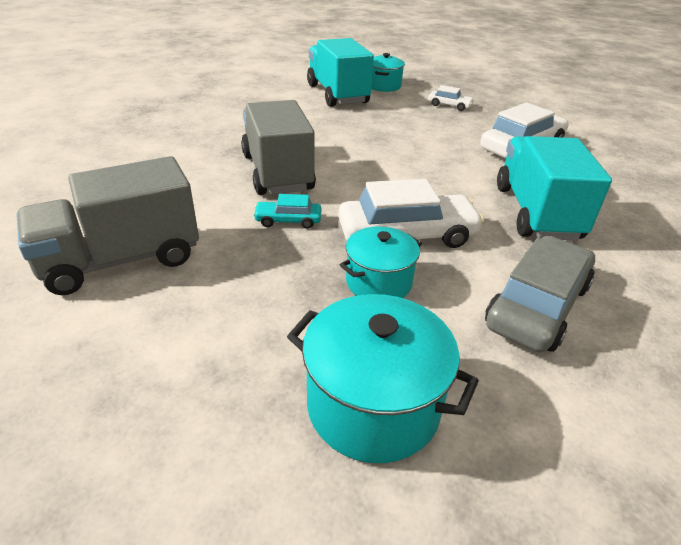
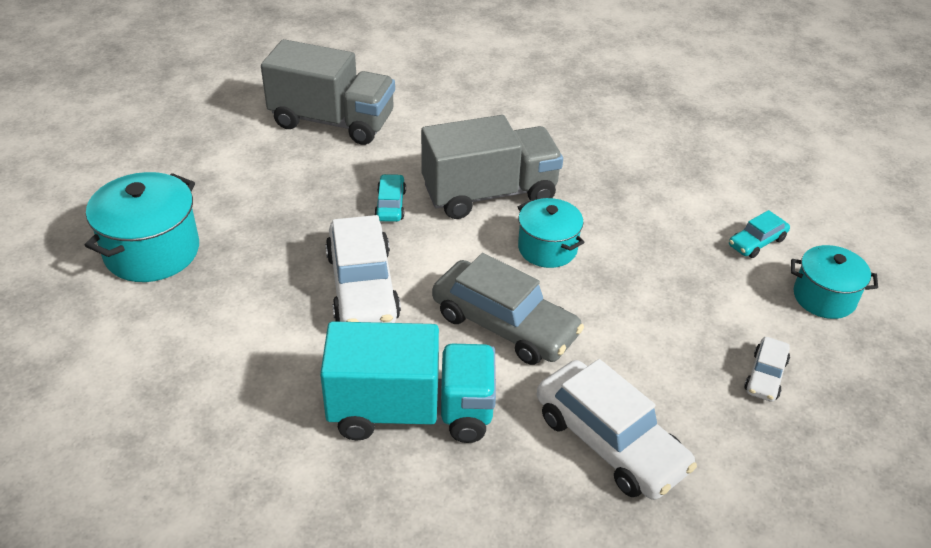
camera: 90 degrees right, 5 degrees up
(121, 260) = (332, 121): grey truck -> grey truck turned 135 degrees clockwise
(337, 94) = (757, 242): turquoise truck -> turquoise car
(378, 282) = (287, 262): turquoise pot -> turquoise pot (547, 248)
(537, 306) = (237, 368): grey car -> grey car (504, 325)

